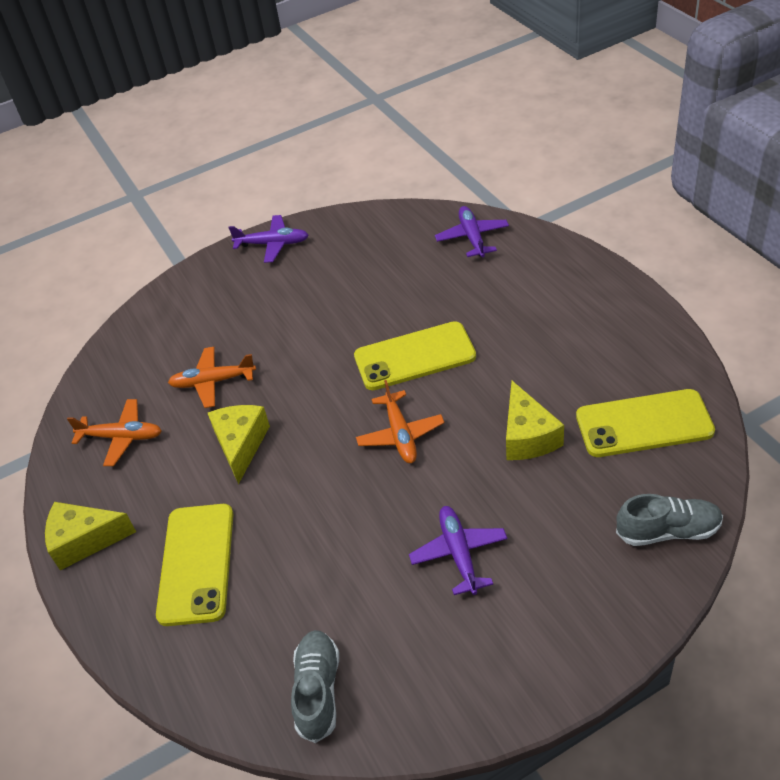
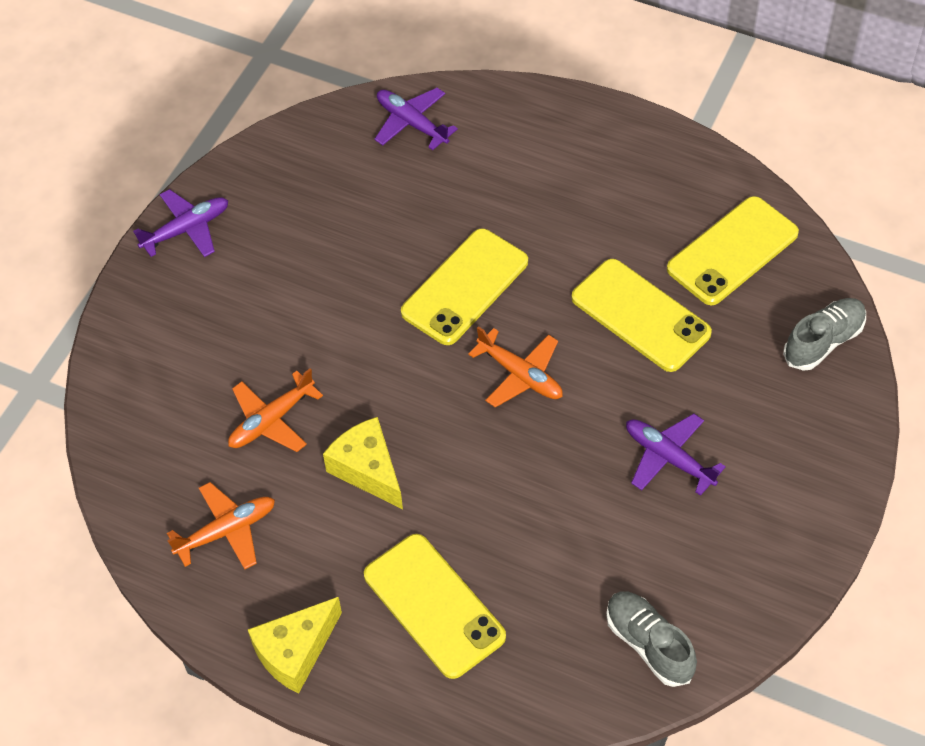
camera: 40 degrees left, 10 degrees up
(528, 436) = (640, 315): yellow cheese -> yellow phone

